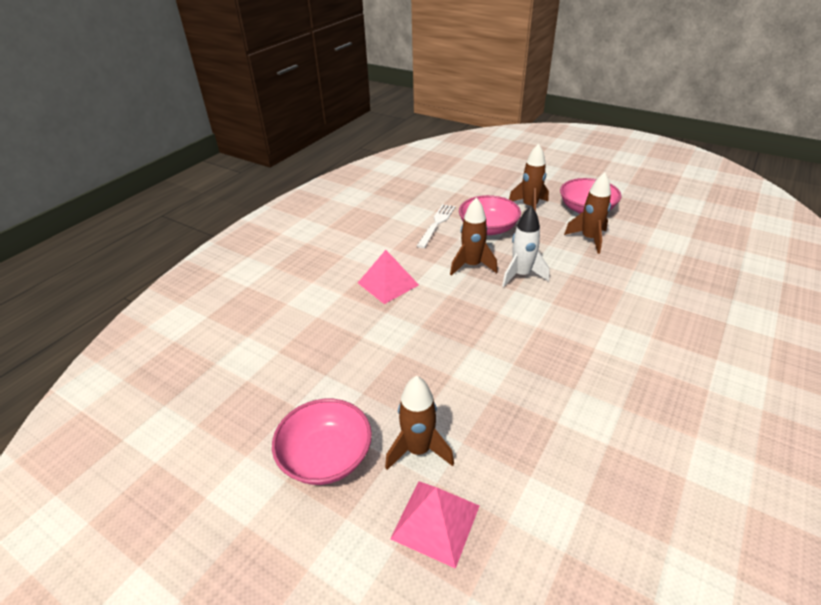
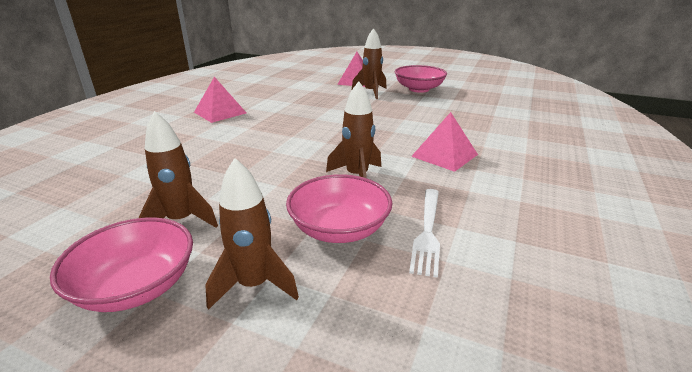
camera: 170 degrees right, 10 degrees down
(521, 275) = (297, 170): white rocket -> none
(657, 394) = (220, 112): none -> pink pyramid

